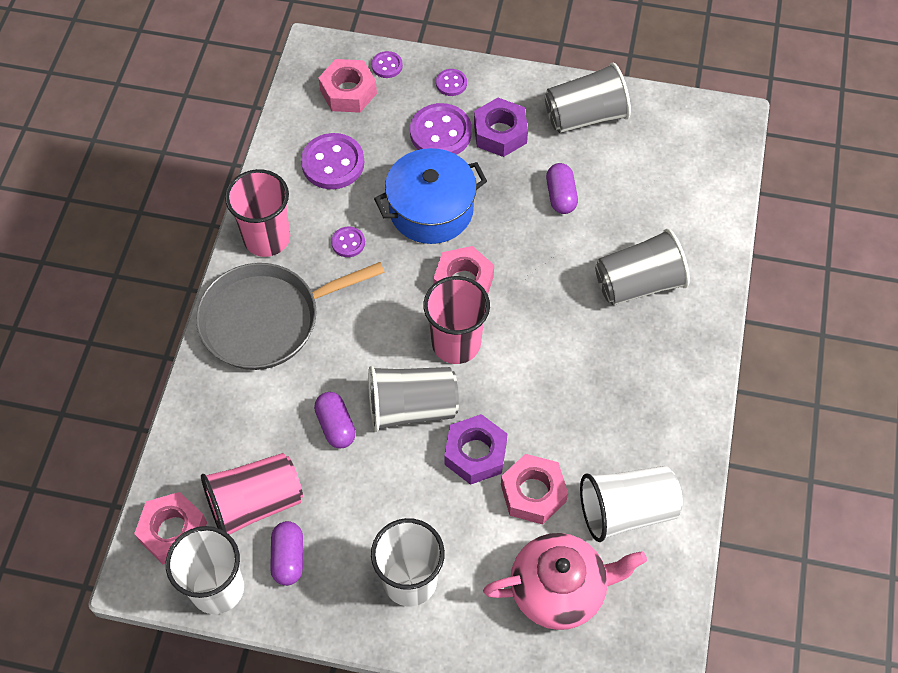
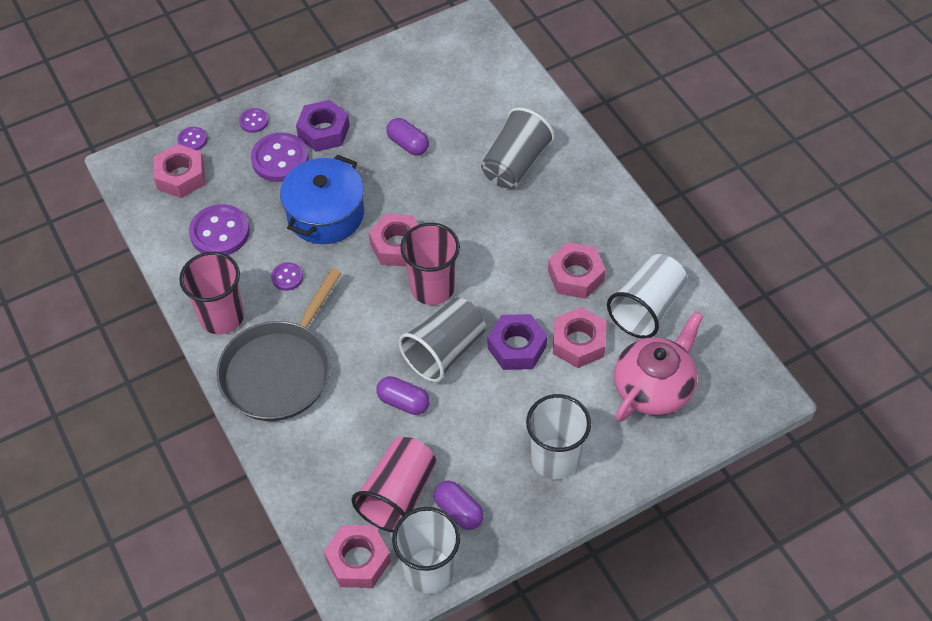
camera: 40 degrees left, 5 degrees down
(585, 116) = (372, 82): grey cup -> none
(591, 429) = (575, 276): none -> pink nut

